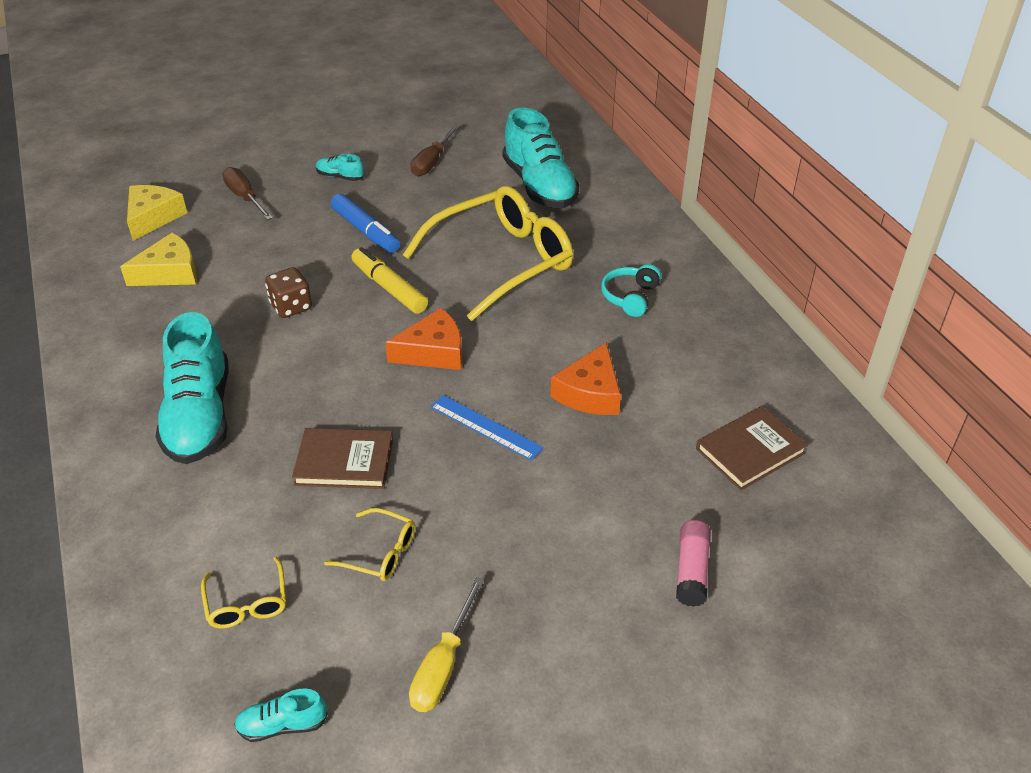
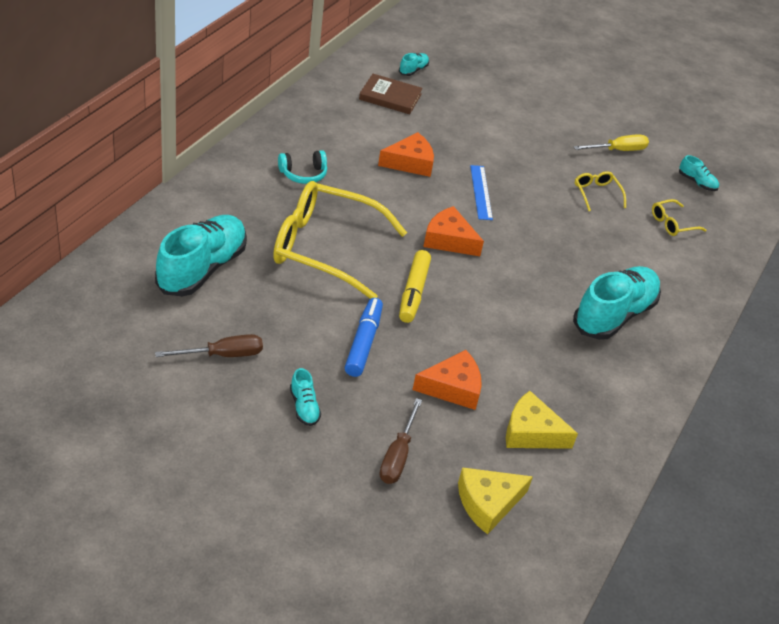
camera: 135 degrees left, 0 degrees up
(247, 602) = (673, 223): yellow glasses -> yellow glasses turned 150 degrees counterclockwise
(264, 255) = (453, 387): none -> orange cheese
(291, 307) = (486, 333): brown dice -> none
(344, 462) = (567, 234): brown book -> none
(692, 570) = (486, 97): pink glue stick -> none
(813, 518) = (413, 70): none -> turquoise shoe

